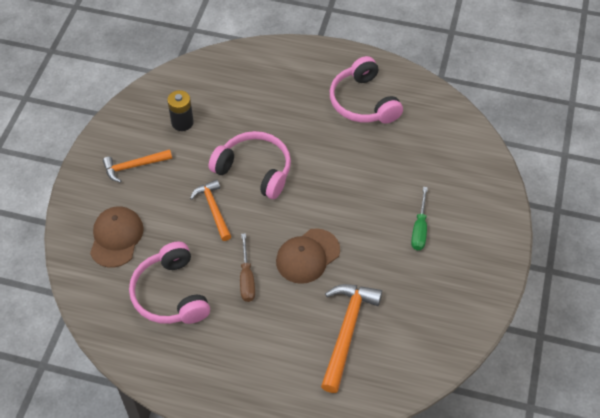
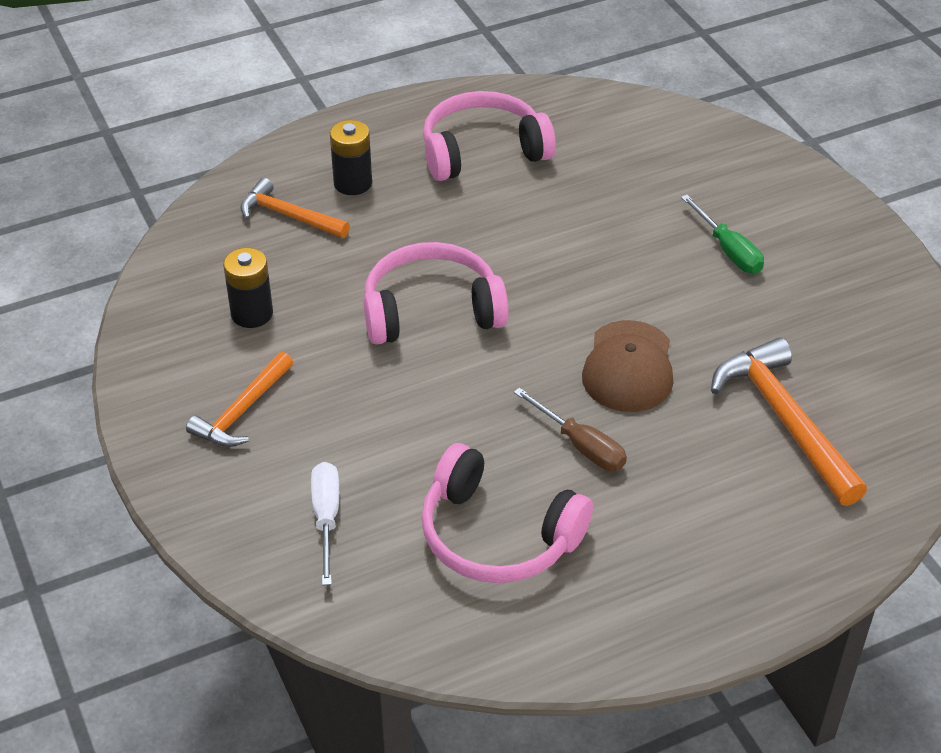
camera: 40 degrees left, 10 degrees down
(116, 238) = (326, 518): brown cap -> white screwdriver
(213, 209) = (430, 392): orange hammer -> orange hammer (289, 216)
(288, 83) = (353, 183): none -> black battery
(363, 102) = (482, 151): pink headphones -> pink headphones turned 135 degrees clockwise

